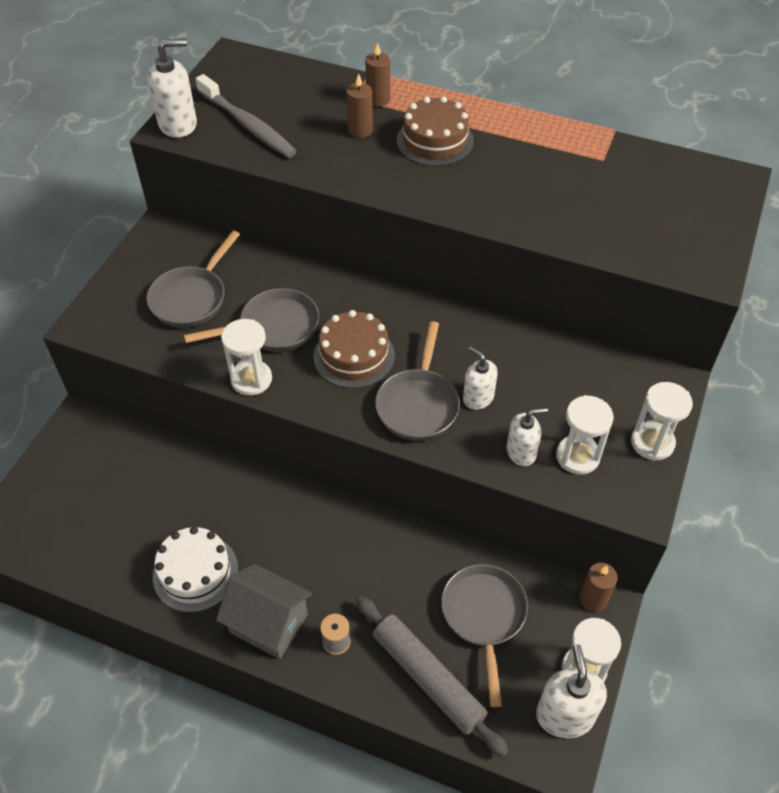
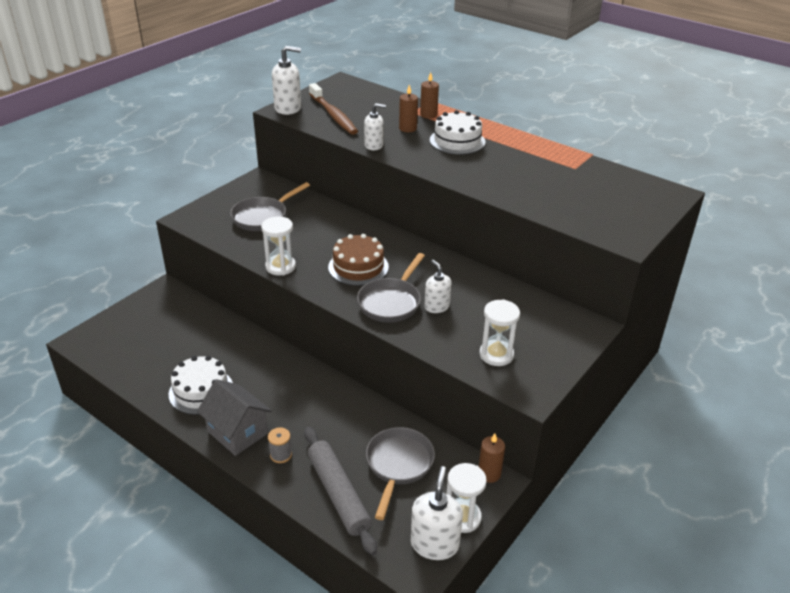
camera: 15 degrees right, 15 degrees down
(248, 125) = (333, 115): grey toothbrush -> brown toothbrush
(274, 327) = (310, 242): grey pan -> none
(435, 141) = (457, 141): brown cake -> white cake
(521, 452) = (454, 344): white soap dispenser -> white soap dispenser (374, 145)
(652, 442) = (558, 358): white hourglass -> none

